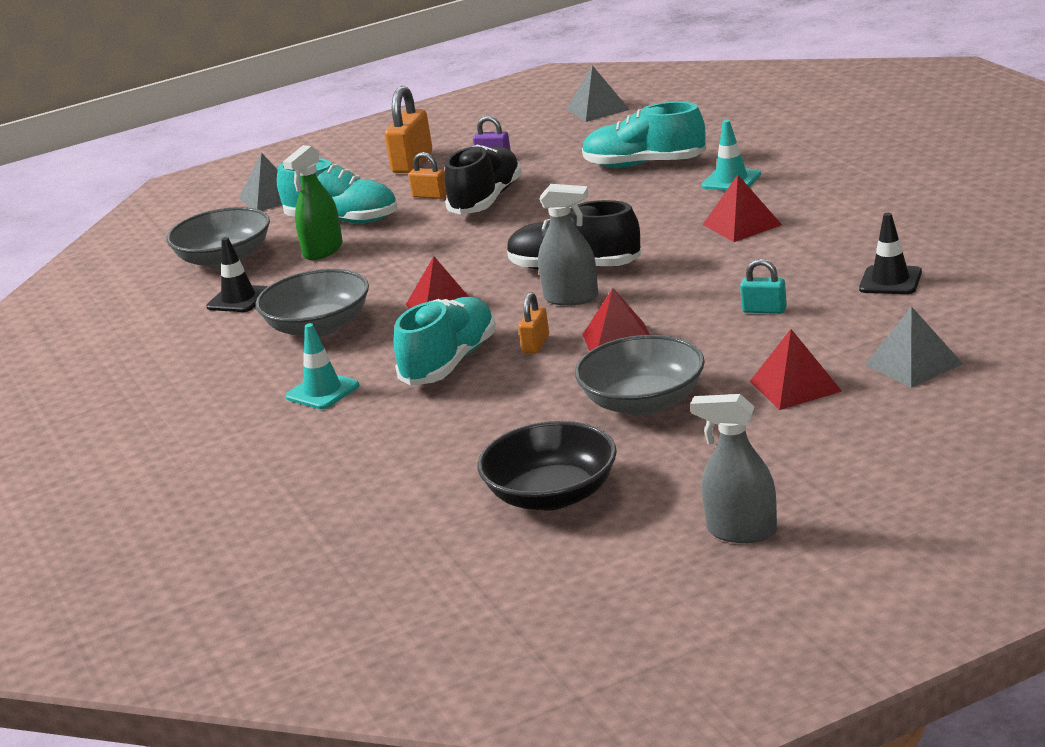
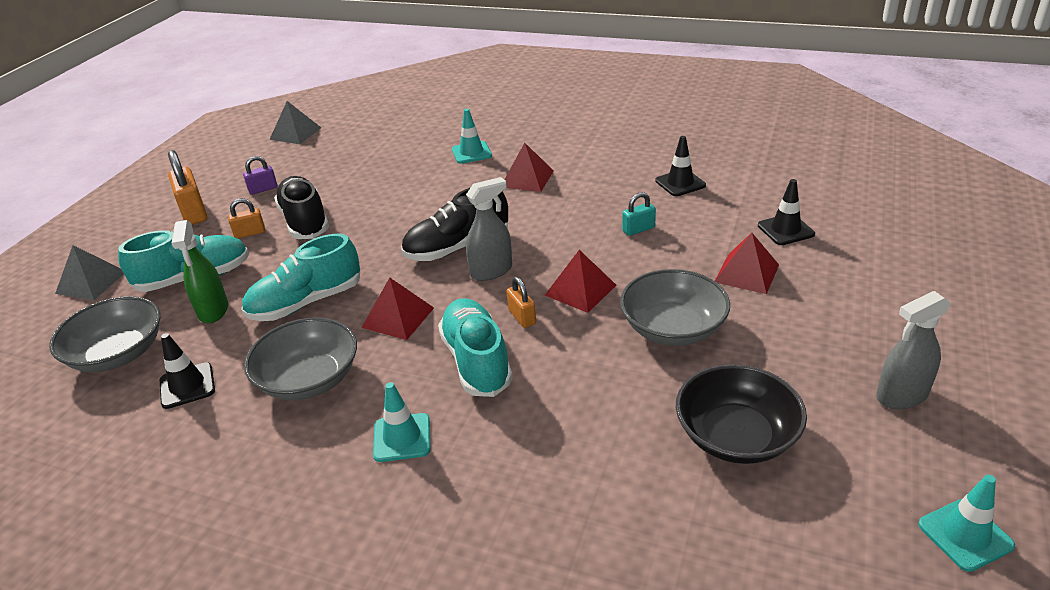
camera: 45 degrees left, 10 degrees up
(601, 629) = (965, 535): none -> turquoise traffic cone
(644, 164) = (392, 160): turquoise shoe -> turquoise shoe (306, 302)
(913, 364) = (785, 230): grey pyramid -> black traffic cone

